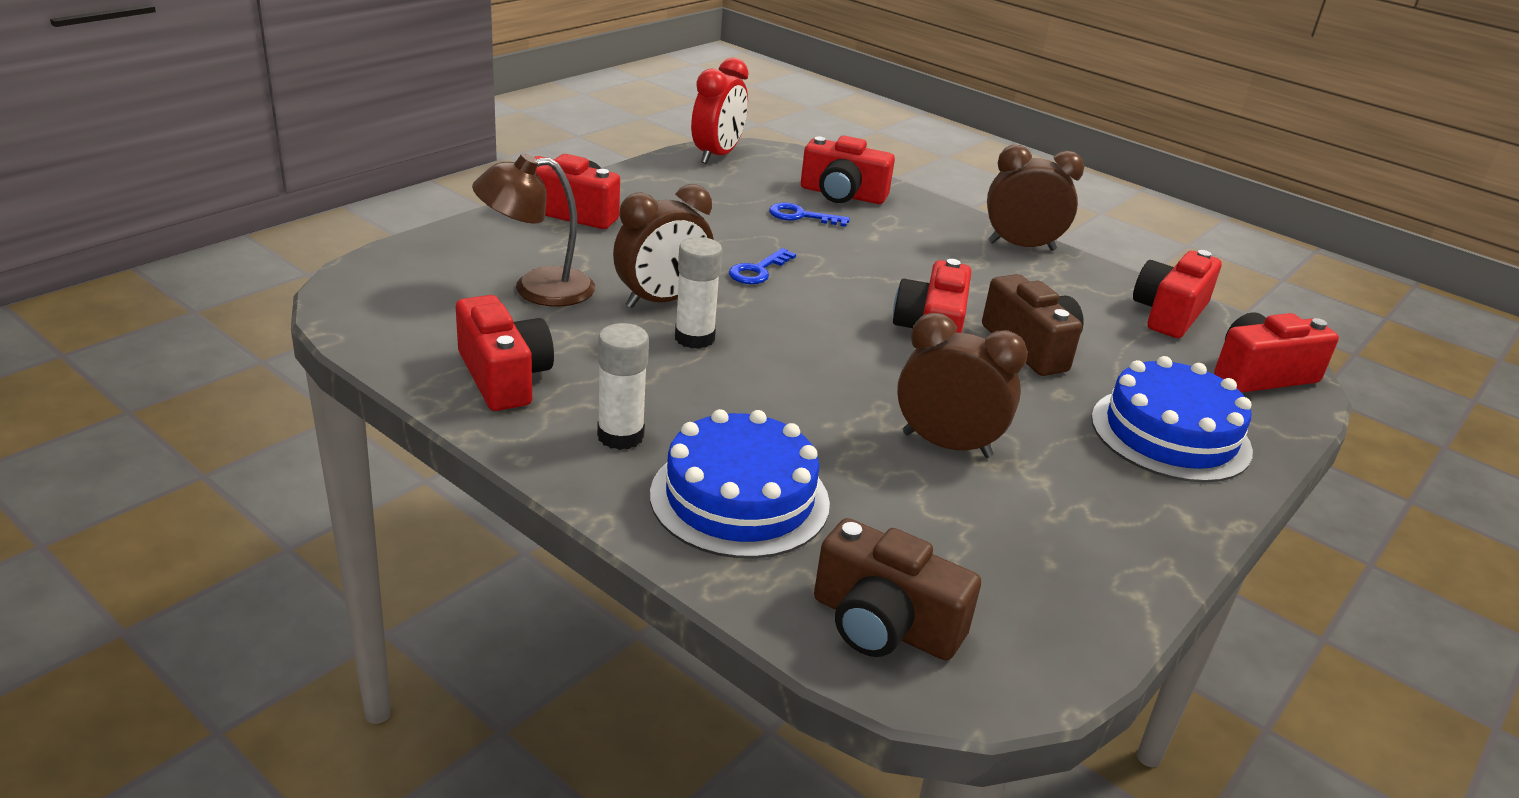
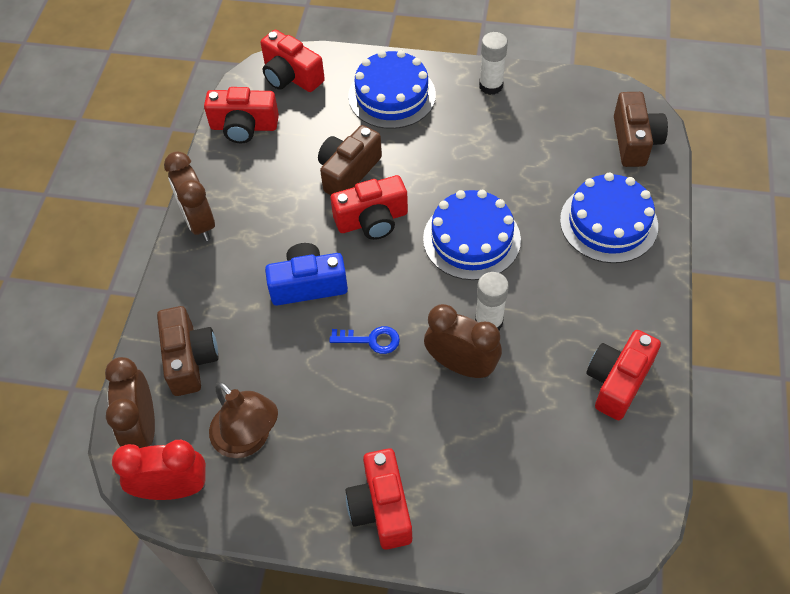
camera: 115 degrees left, 25 degrees up
(537, 289) = (512, 441): brown lamp -> brown lamp (248, 439)
(620, 436) = (612, 295): white glue stick -> white glue stick (491, 86)
(801, 216) = (256, 363): blue key -> none
(831, 380) = (471, 239): none -> blue cake
(842, 194) = (190, 359): red camera -> brown camera
(871, 267) = (308, 285): none -> blue camera
(946, 445) = (487, 170): brown clock -> brown clock (143, 427)

